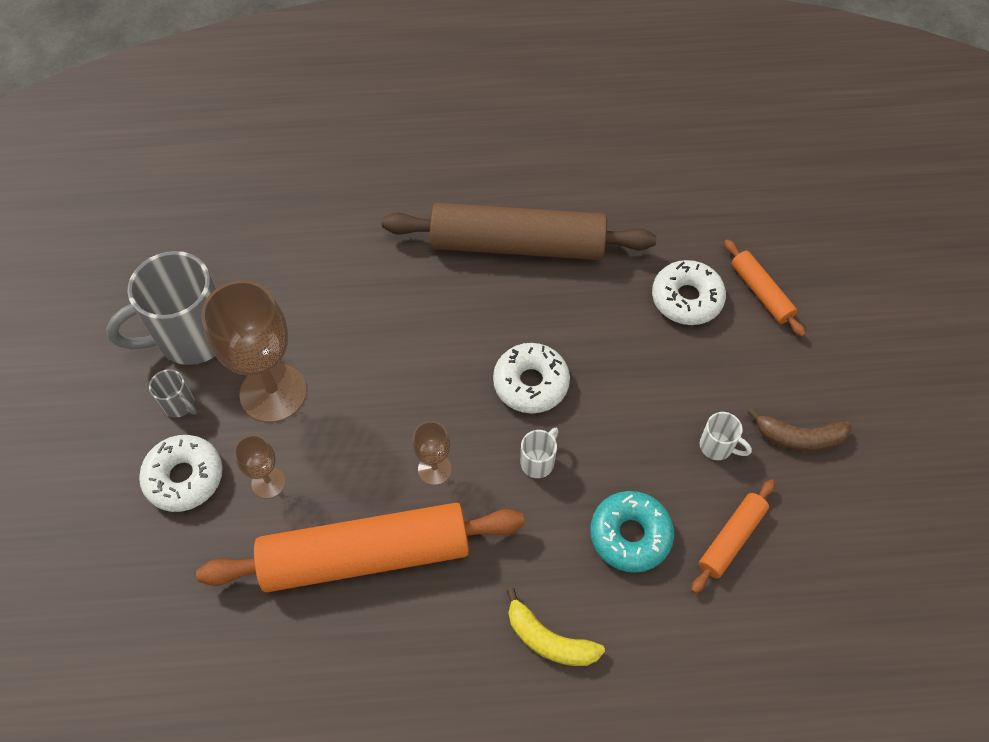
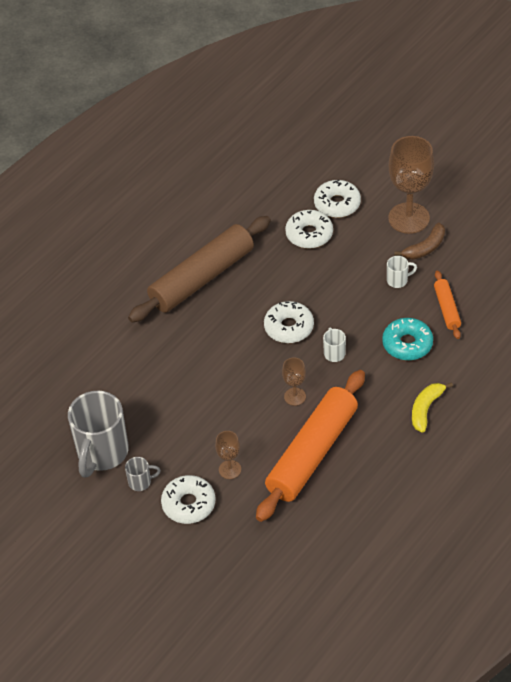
camera: 45 degrees left, 10 degrees down
(273, 392) = (178, 437): brown goblet -> brown goblet (409, 218)
(548, 640) = (426, 409): yellow banana -> yellow banana turned 135 degrees clockwise
(761, 292) = (337, 204): orange rolling pin -> white donut

